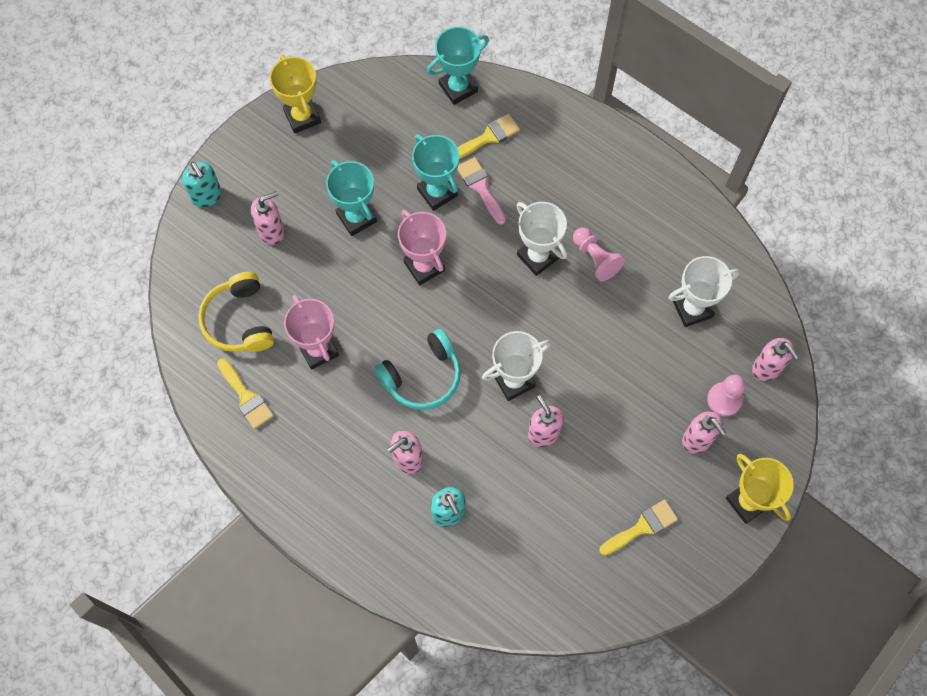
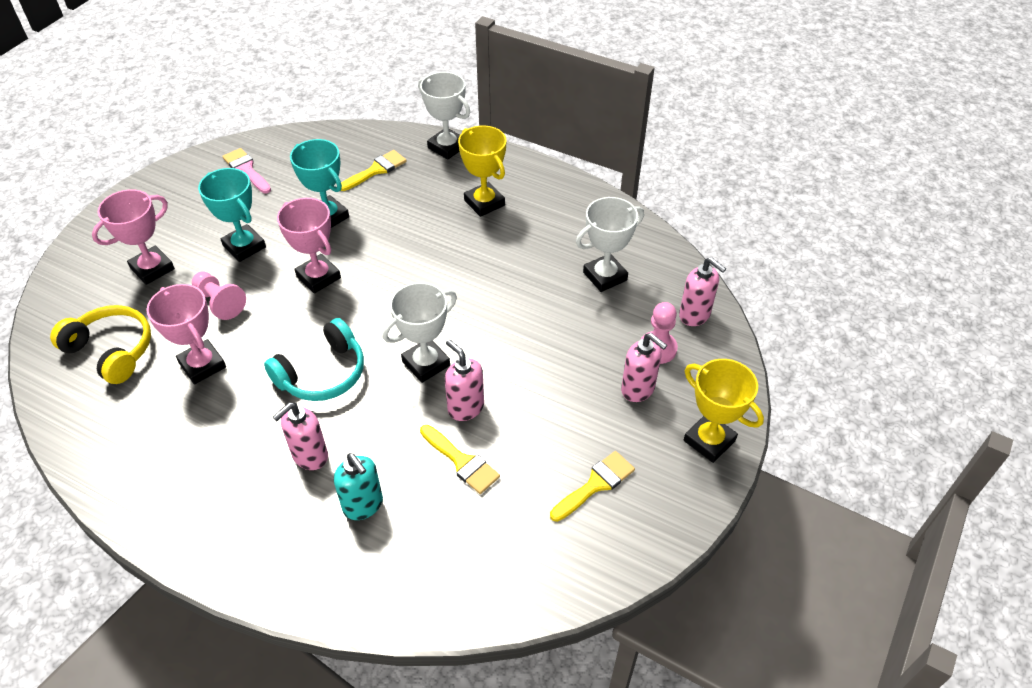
camera: 10 degrees left, 20 degrees down
(207, 196) = (83, 249): turquoise soap dispenser -> none
(239, 320) = (112, 350): yellow headphones -> yellow headphones turned 150 degrees clockwise
(246, 397) = (116, 422): yellow brush -> yellow brush (462, 462)
(271, 231) = (152, 268): pink soap dispenser -> pink trophy
(302, 117) = (187, 176): yellow trophy -> yellow trophy (484, 203)
(458, 88) = (343, 139): turquoise trophy -> none
(480, 187) = (372, 208): pink brush -> pink brush (246, 169)
(537, 256) = (437, 254): white trophy -> white trophy (447, 147)
(595, 258) = (497, 248): pink pawn -> pink pawn (220, 302)

